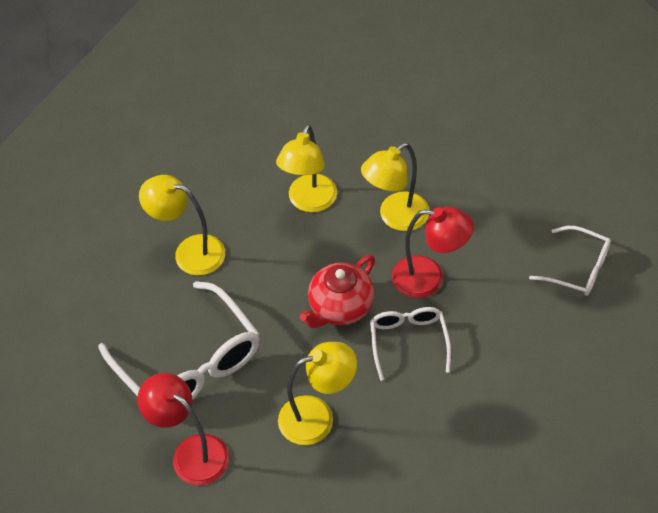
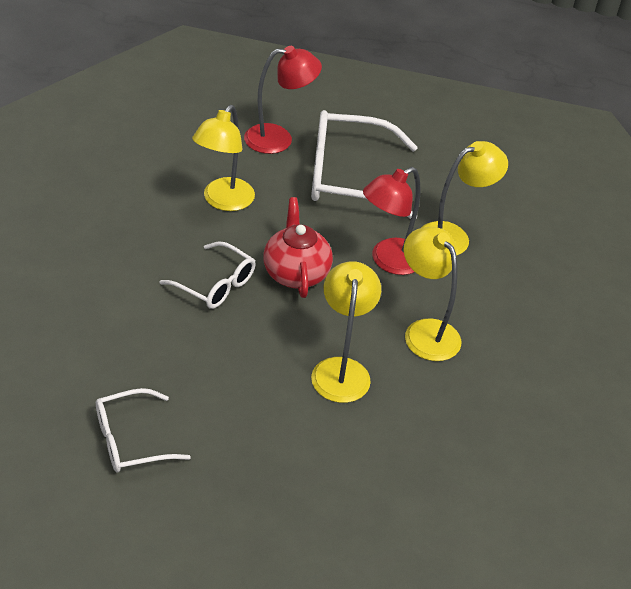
camera: 125 degrees right, 10 degrees down
(429, 279) = (253, 340): red lamp -> red lamp (388, 261)

